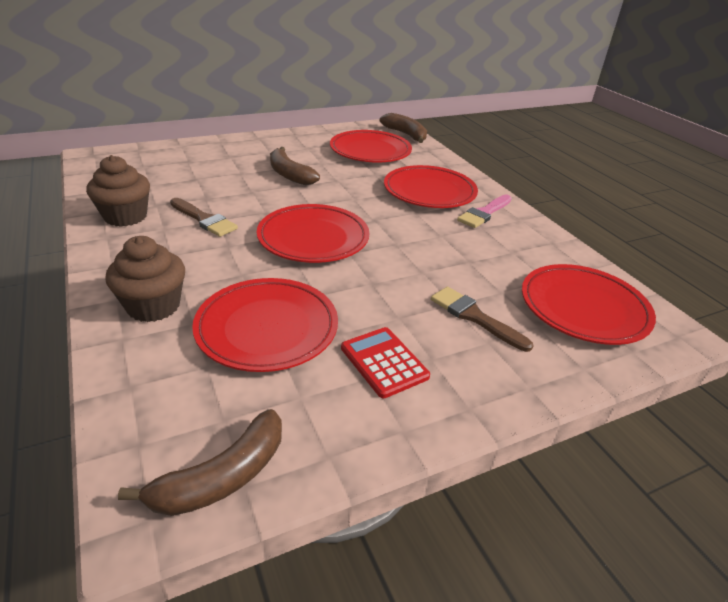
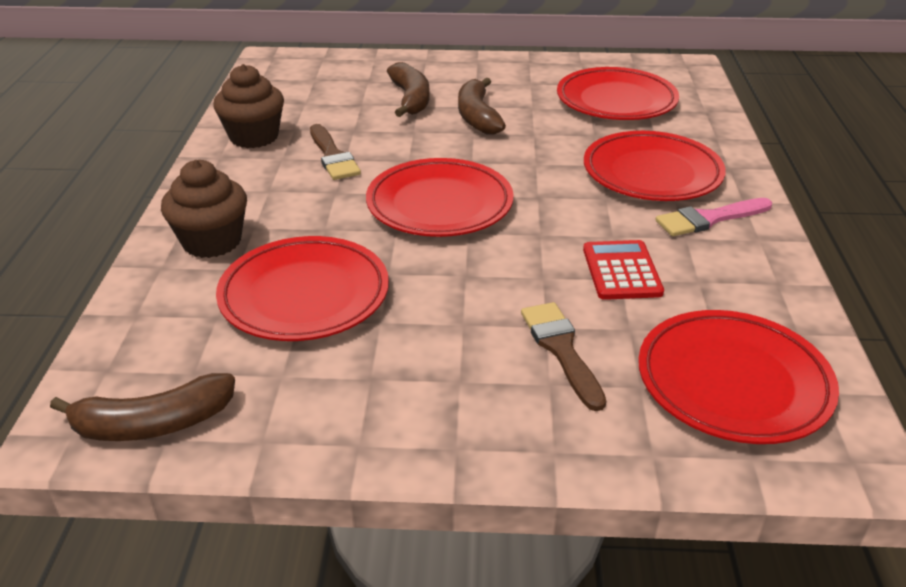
camera: 30 degrees right, 0 degrees up
(384, 362) = (400, 368): red calculator -> red calculator (621, 271)
(406, 134) = (693, 83): brown banana -> brown banana (411, 99)

